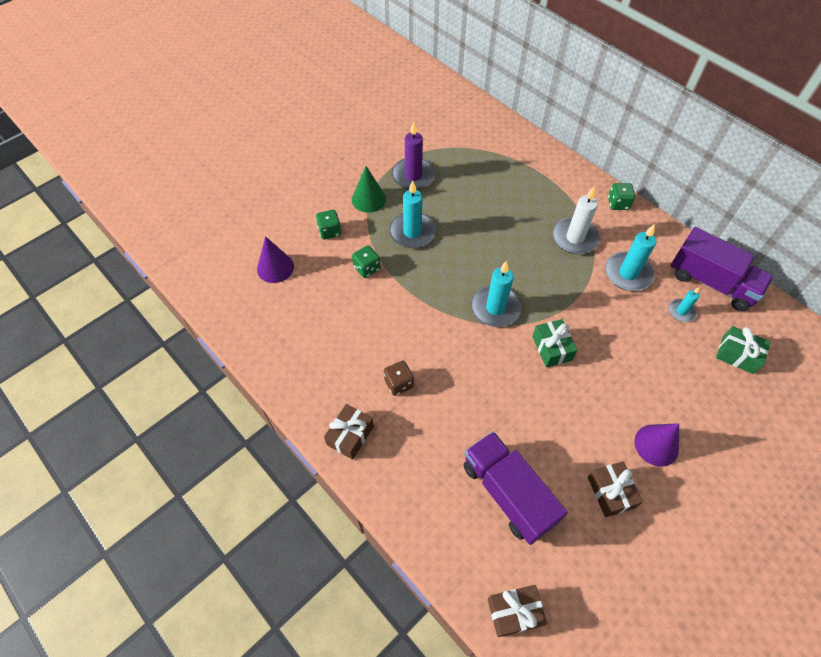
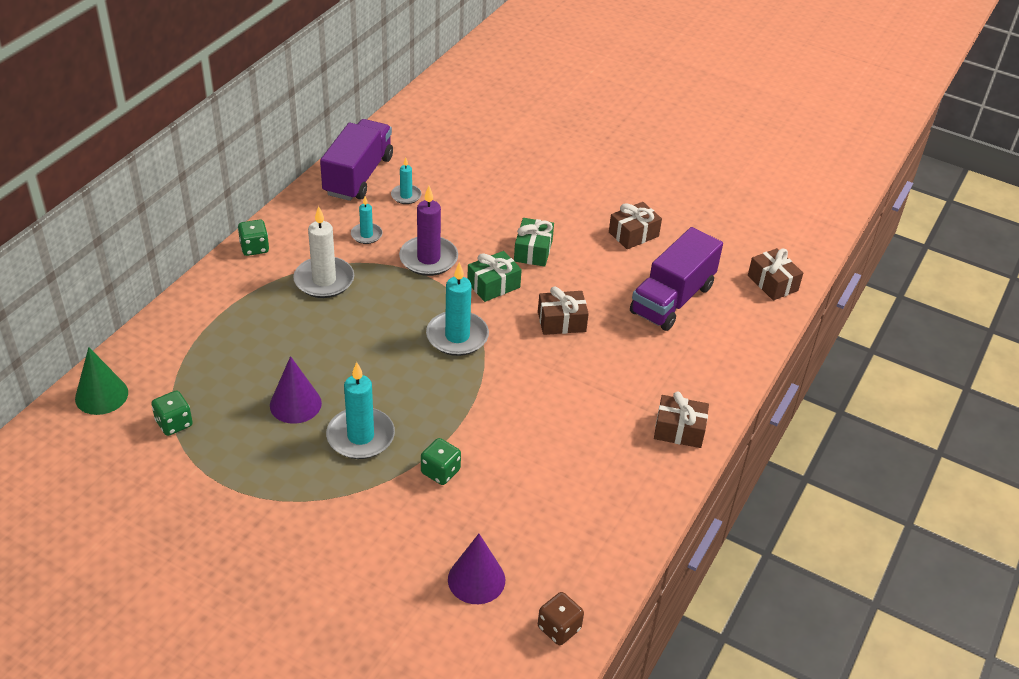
camera: 110 degrees left, 15 degrees down
(329, 231) = (387, 532): green dice -> green dice (174, 423)
(368, 199) = (309, 501): green cone -> green cone (101, 395)
(399, 383) = (596, 402): brown dice -> brown dice (559, 628)
(413, 176) = (247, 458): purple candle -> purple candle (428, 259)
(497, 387) = (561, 321): none -> brown gift
(628, 273) = (366, 235): turquoise candle -> turquoise candle, size x0.55
(656, 445) = (571, 208): purple cone -> purple cone (295, 404)
(737, 355) = (446, 160): green gift -> green gift (533, 251)

